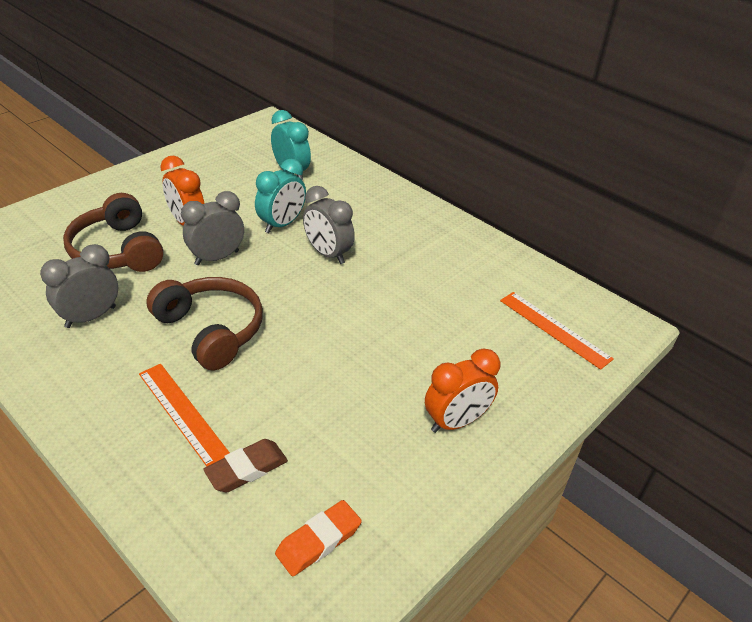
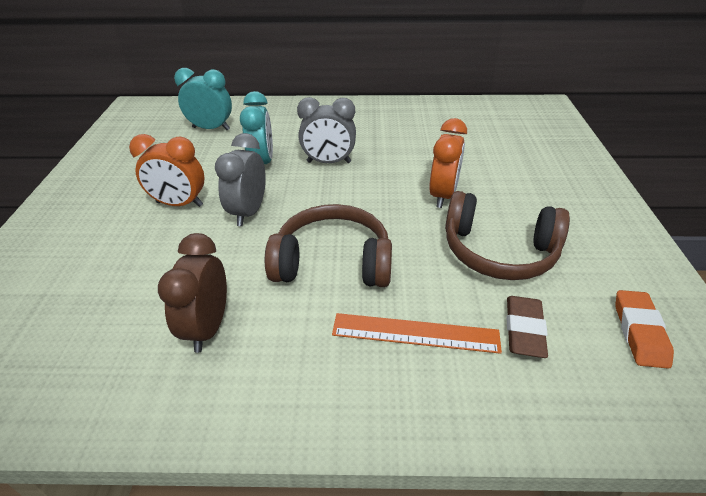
camera: 40 degrees left, 0 degrees up
(91, 317) = (208, 327): grey clock -> brown clock
(117, 250) = (144, 261): brown headphones -> brown headphones (498, 251)
(456, 421) = (569, 204): orange clock -> orange clock (443, 195)
(554, 329) = (521, 126): orange ruler -> none

